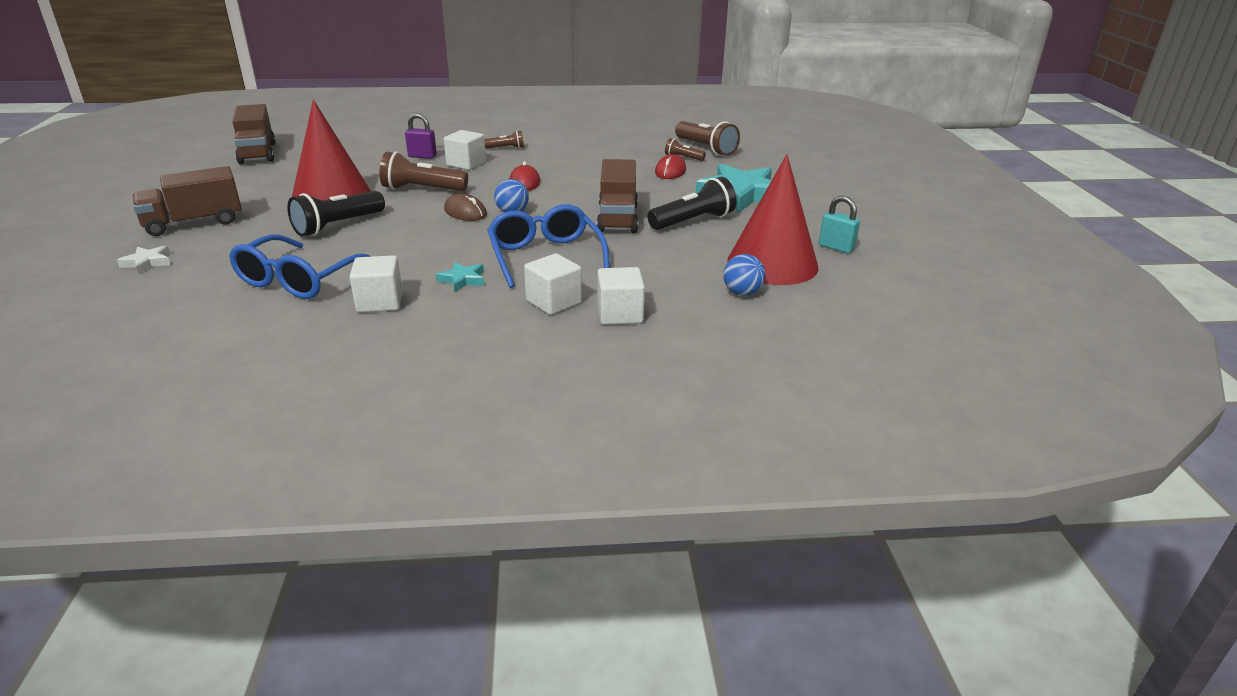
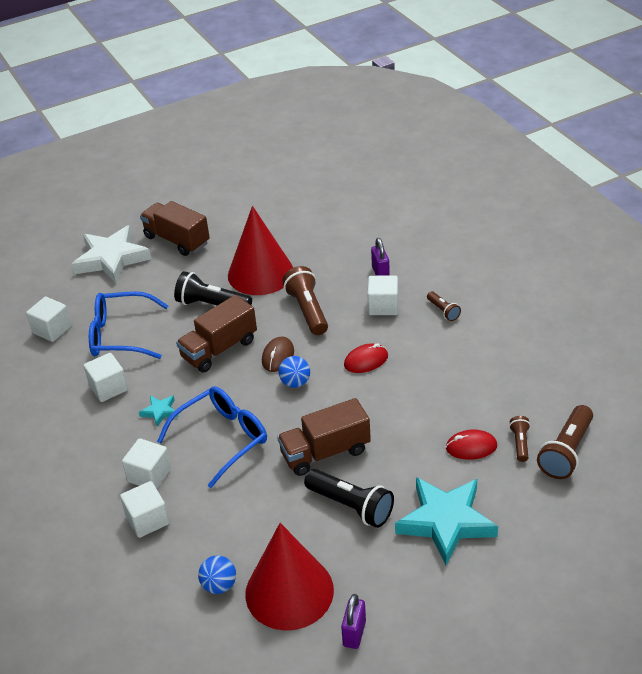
camera: 70 degrees right, 10 degrees up
(147, 262) = (111, 259): white star -> white star, size x2.28
(208, 321) = (52, 329): none -> white cube
(258, 153) = (318, 189): brown truck -> brown truck (219, 349)
(836, 247) = (354, 633): turquoise padlock -> purple padlock

